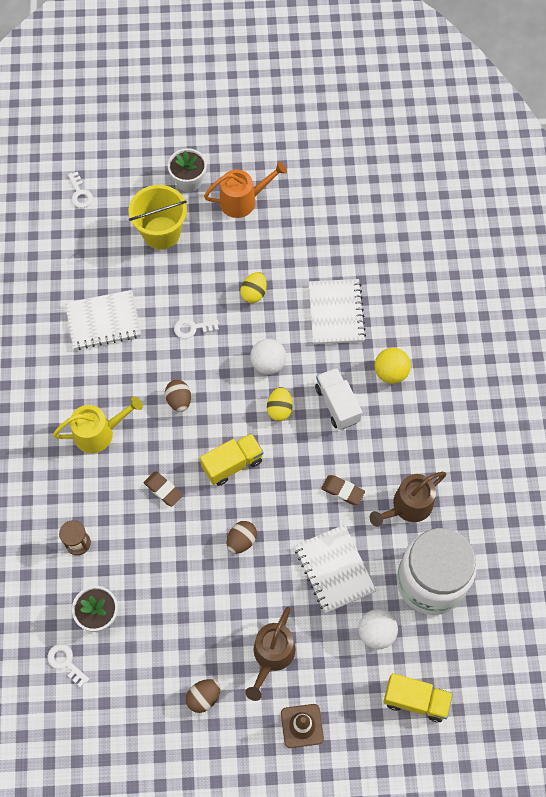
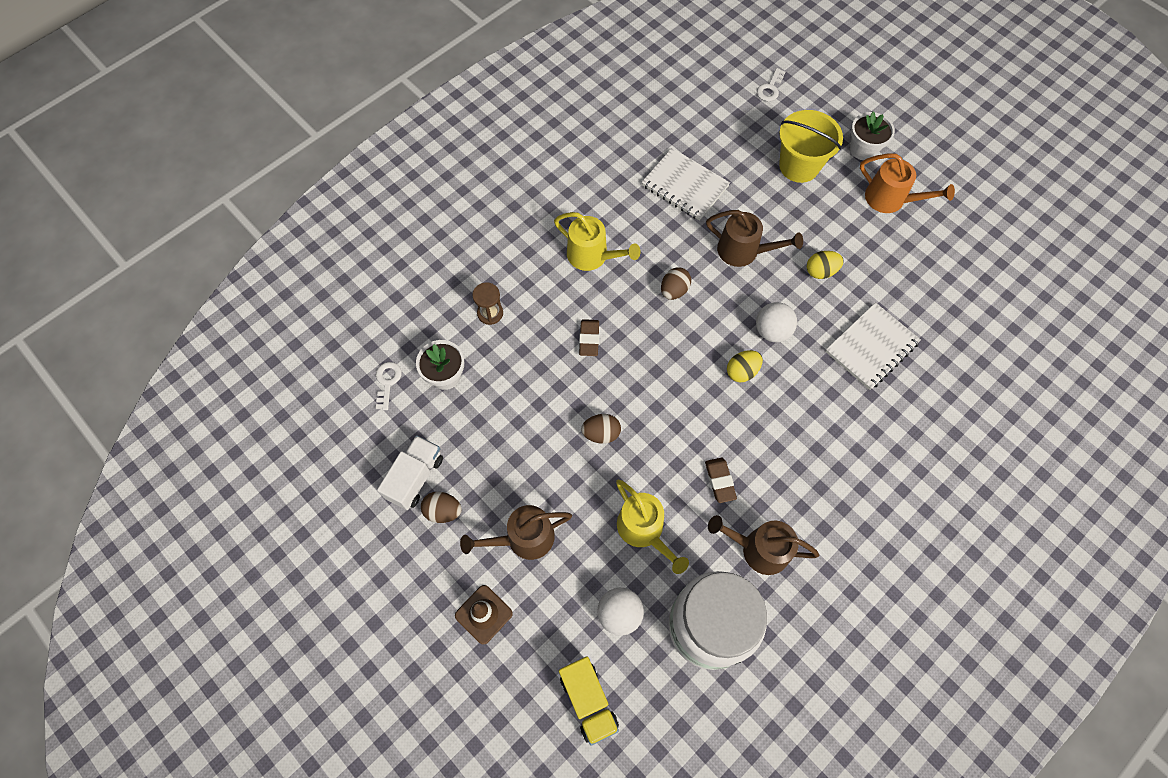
camera: 50 degrees right, 0 degrees up
(192, 328) = (743, 251): white key -> brown watering can
(232, 464) = (659, 373): yellow truck -> none
(334, 569) = (644, 530): white notebook -> yellow watering can
(337, 404) = (792, 414): white truck -> white truck (415, 477)
(391, 372) = (865, 435): yellow ball -> none

